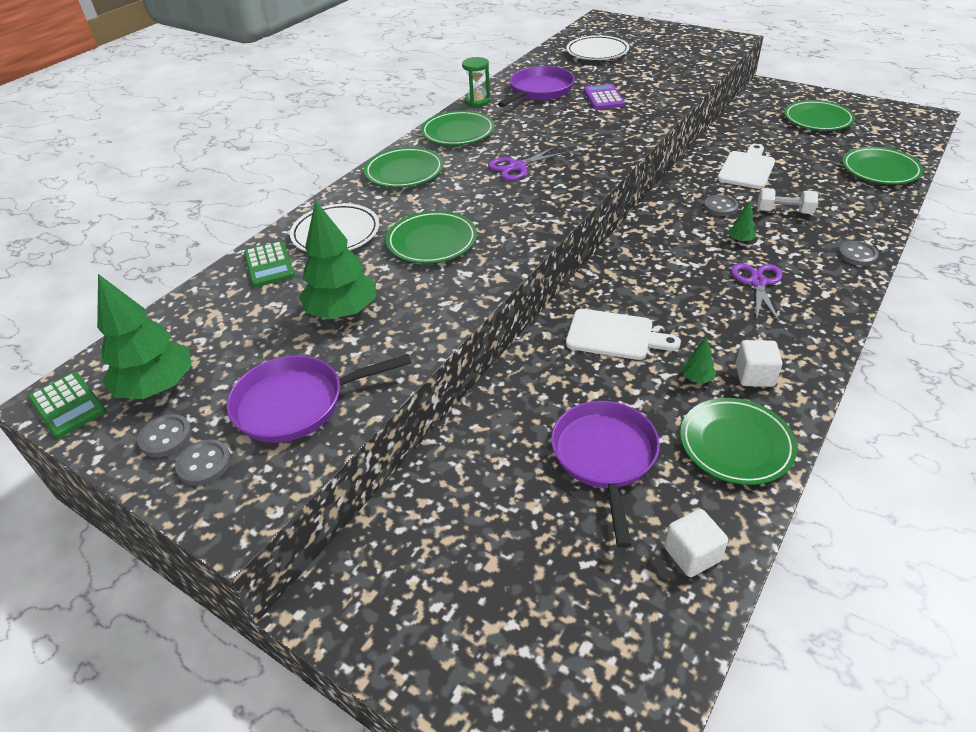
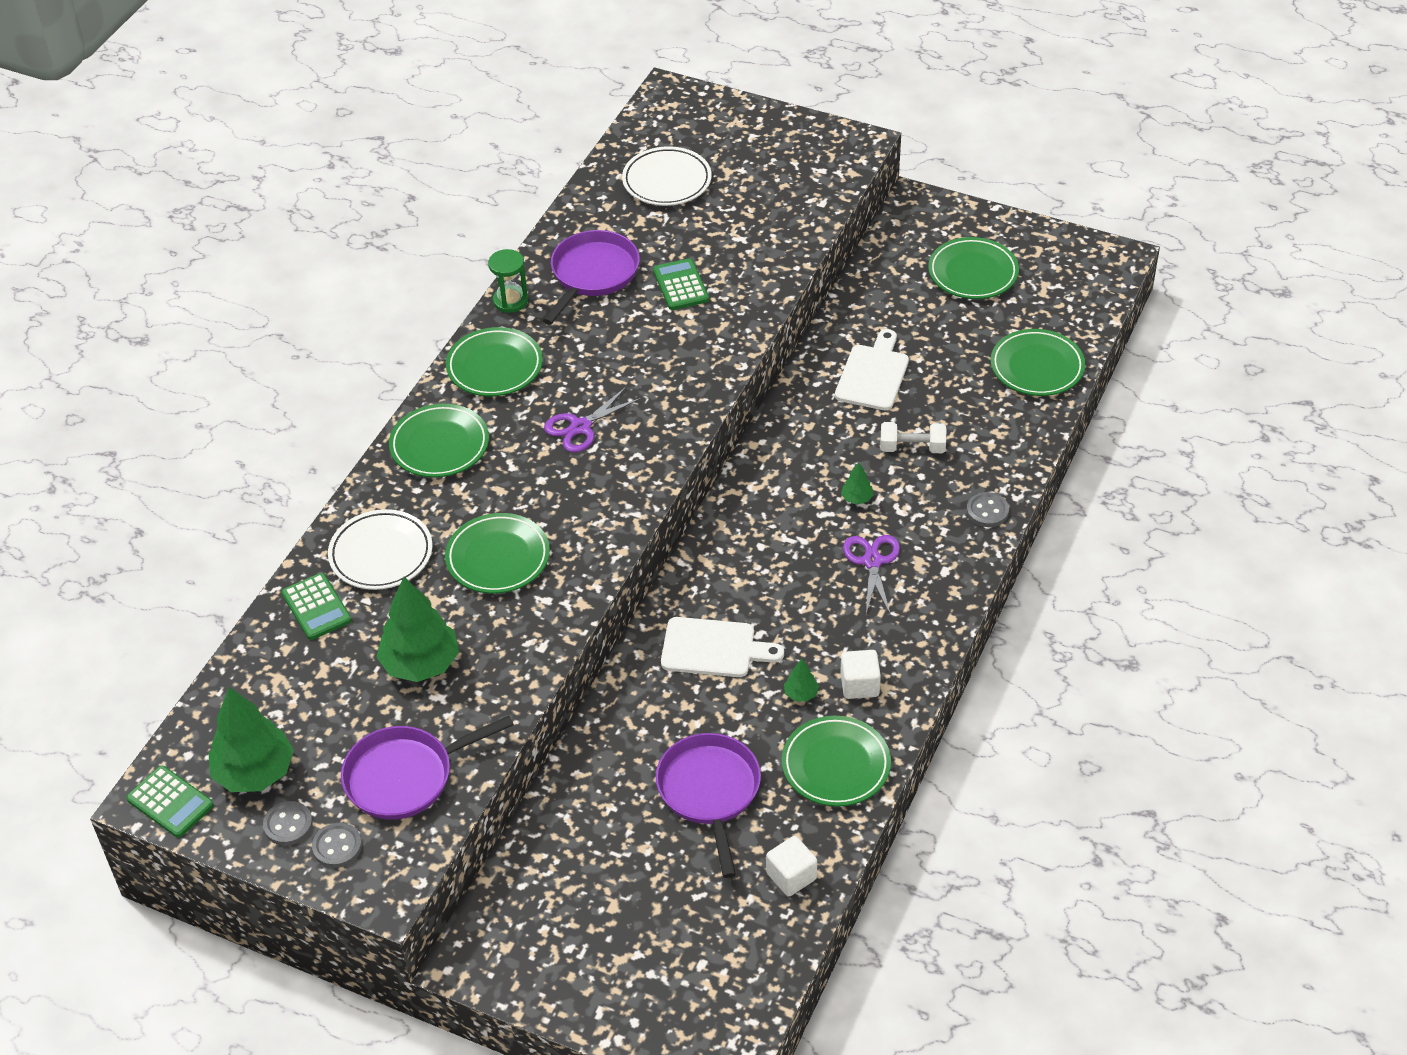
camera: 10 degrees left, 5 degrees up
(603, 98) = (681, 285): purple calculator -> green calculator
(720, 207) = (836, 445): grey button -> none

